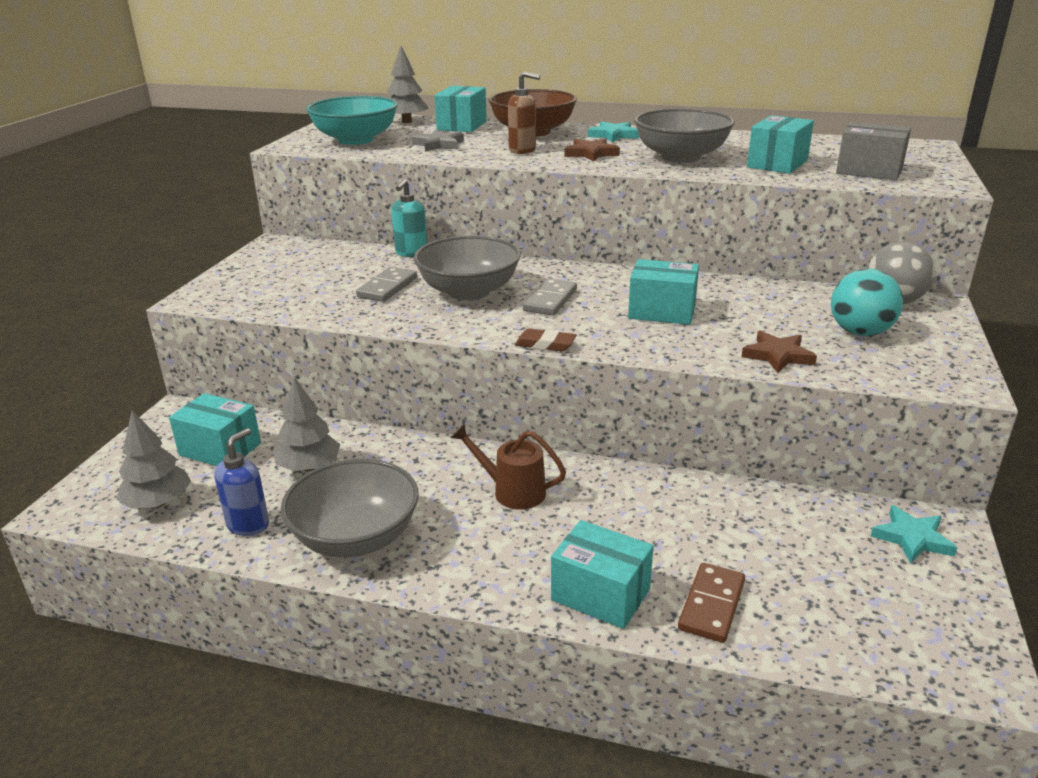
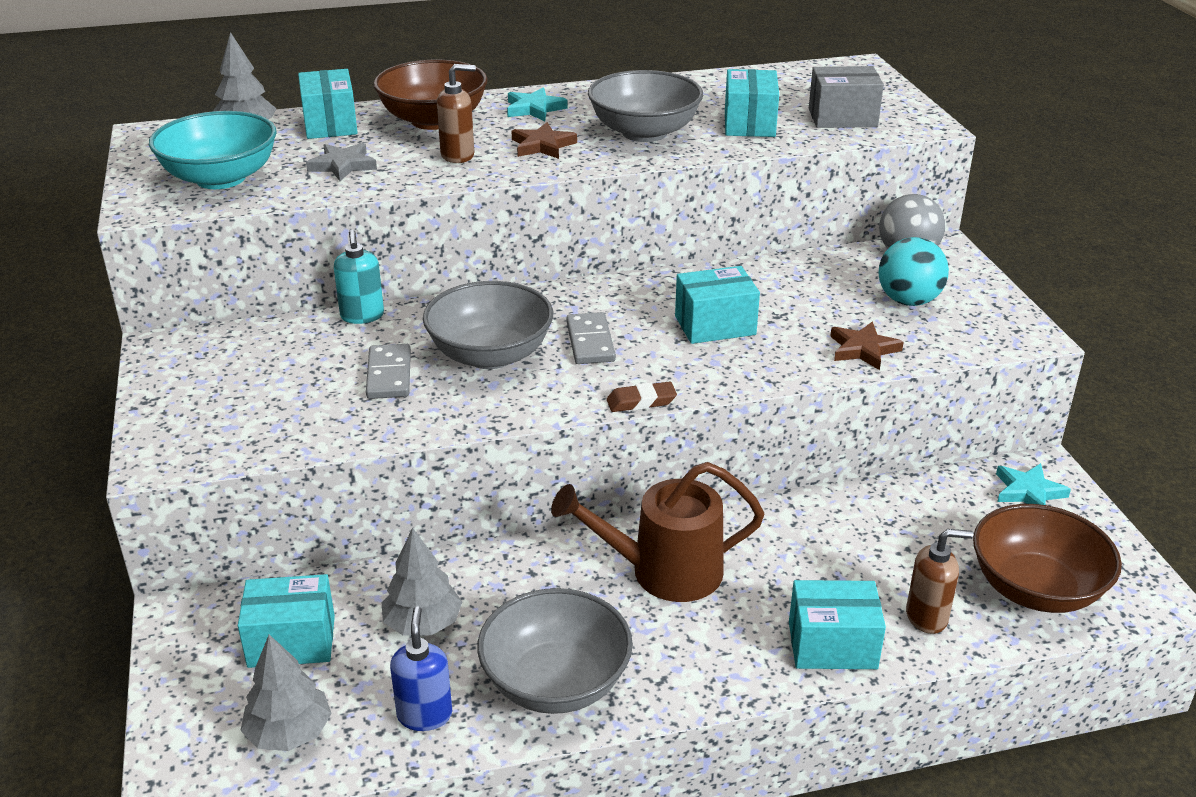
camera: 30 degrees left, 5 degrees up
(512, 491) = (663, 572): brown watering can -> brown watering can, size x1.57
(711, 605) = (927, 617): brown domino -> brown soap dispenser
(848, 622) = (1036, 589): none -> brown bowl

